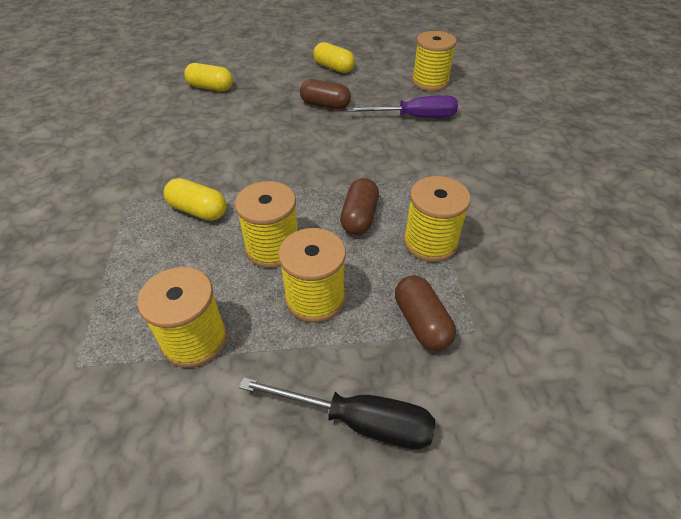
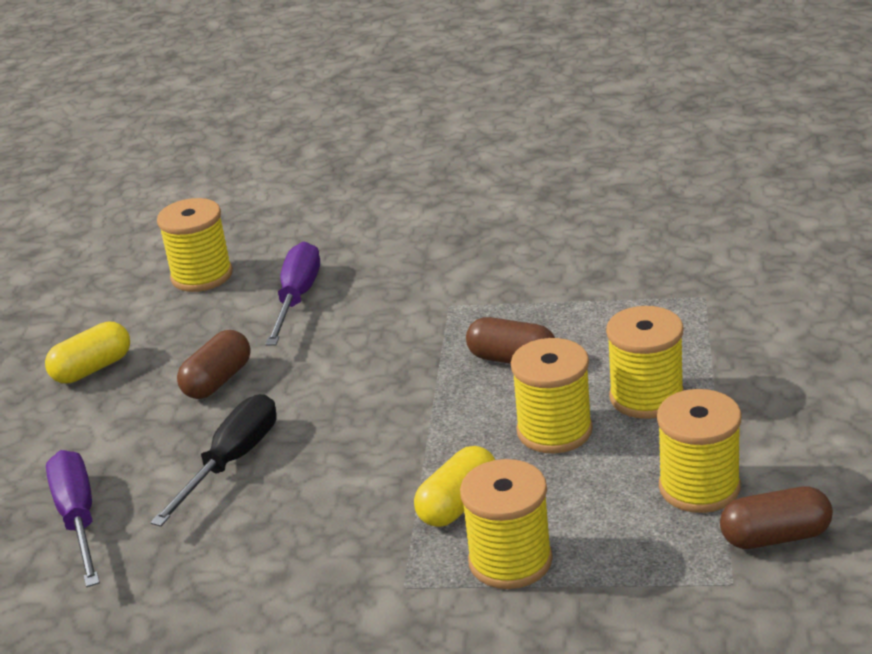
camera: 75 degrees left, 15 degrees down
(211, 88) = (78, 519): yellow capsule -> purple screwdriver
(358, 421) = (806, 373): black screwdriver -> black screwdriver (231, 461)
(421, 322) = (690, 327): brown capsule -> brown capsule (775, 537)
(430, 242) = (570, 310): yellow spool -> yellow spool (510, 561)

